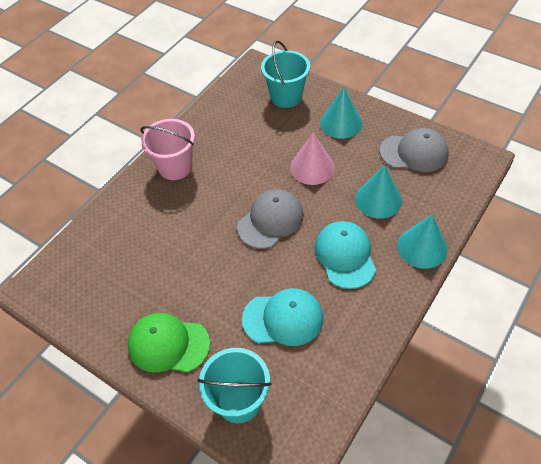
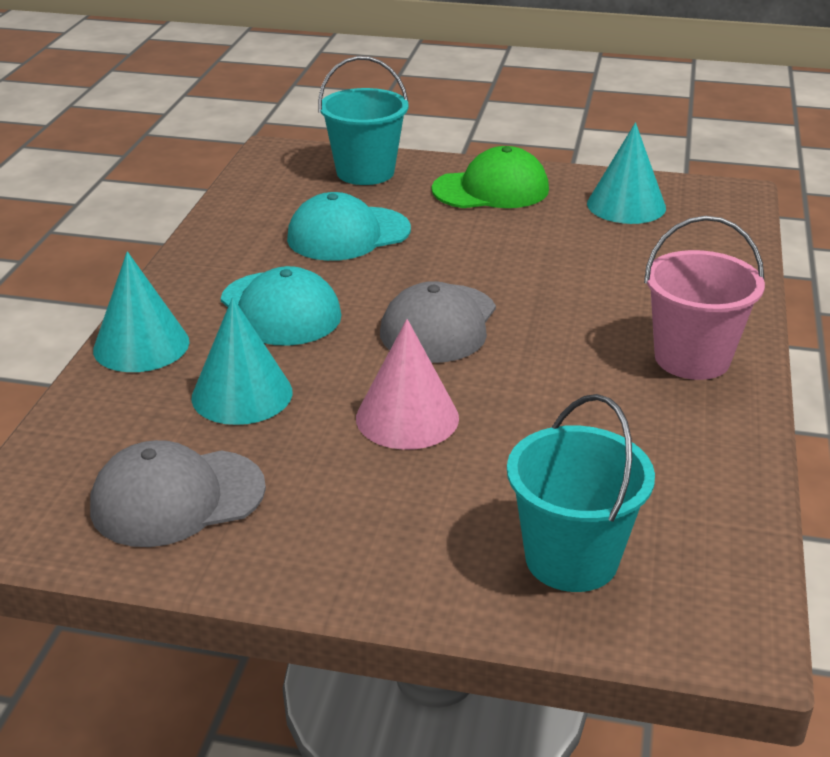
camera: 155 degrees right, 20 degrees down
(341, 123) = (385, 524): turquoise cone -> turquoise cone (626, 205)

